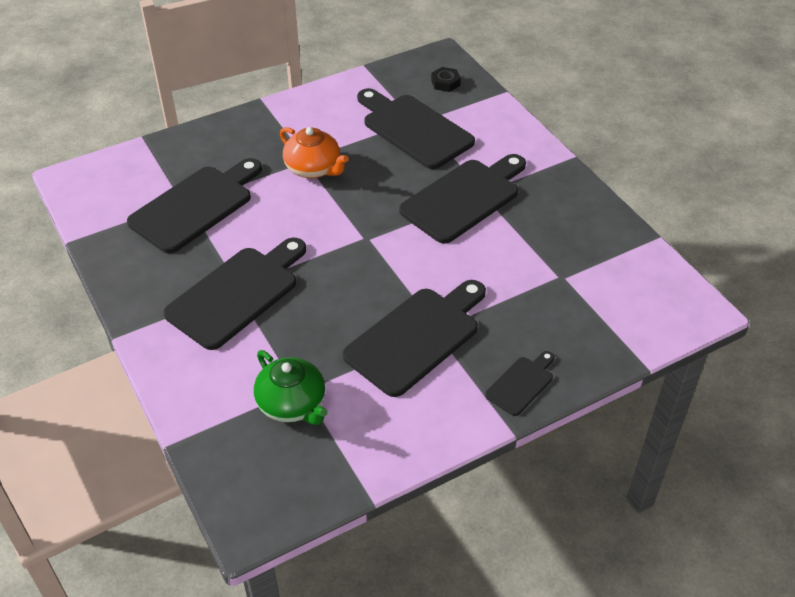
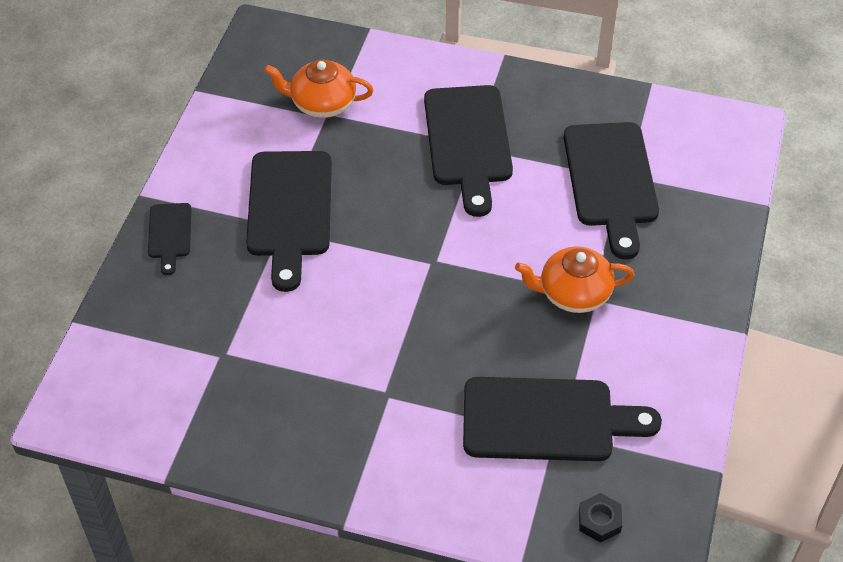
camera: 135 degrees right, 5 degrees up
(292, 404) = (322, 104): green teapot -> orange teapot
(464, 198) = (398, 372): black cutting board -> none

